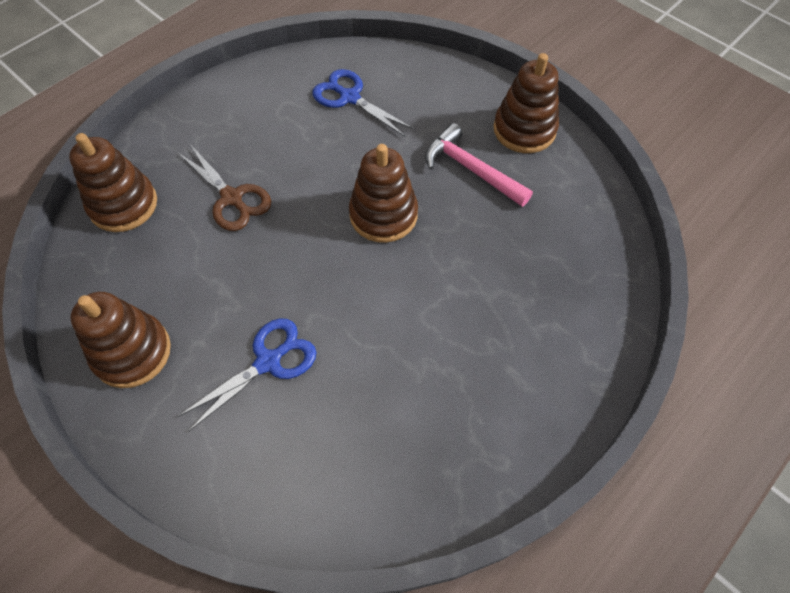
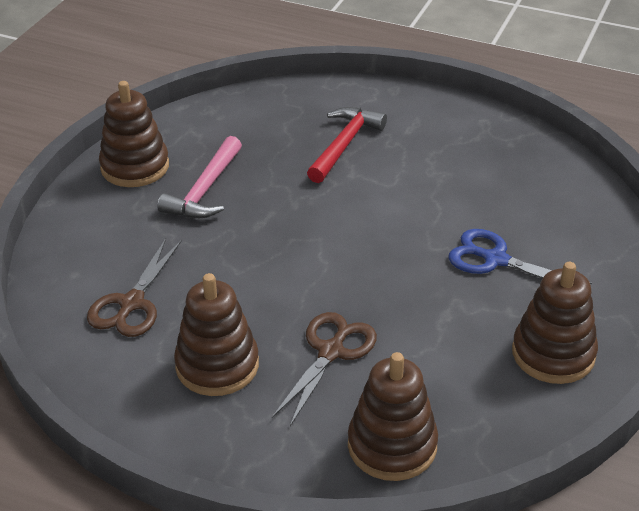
camera: 110 degrees left, 20 degrees down
(349, 97) = (131, 303): blue scissors -> brown scissors
(383, 215) = (293, 233): brown stacking toy -> brown stacking toy (217, 365)
(504, 298) = (344, 144): none -> red hammer

